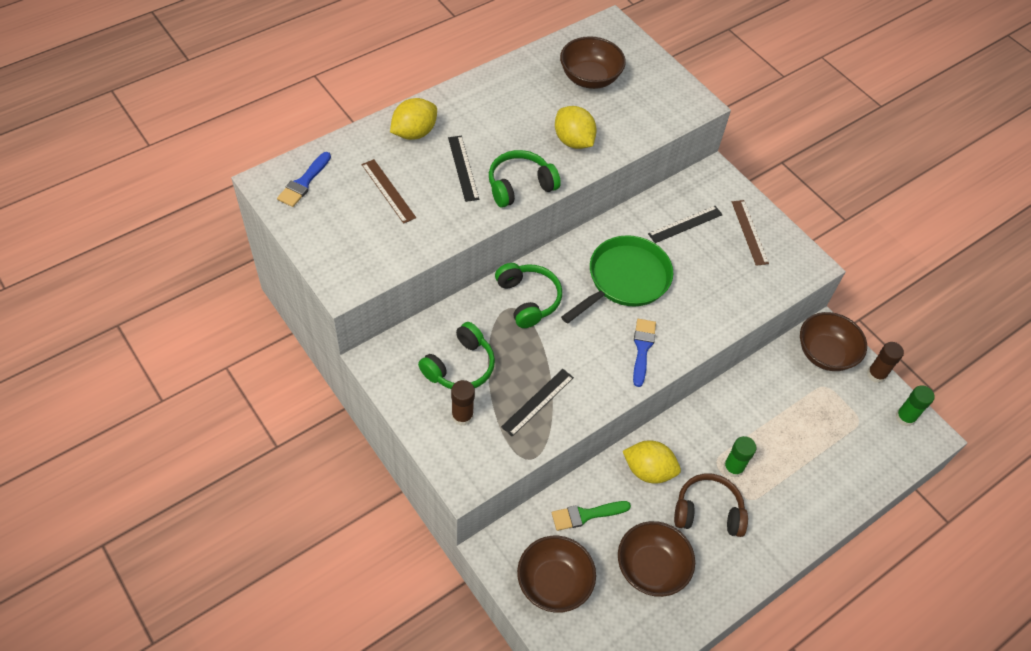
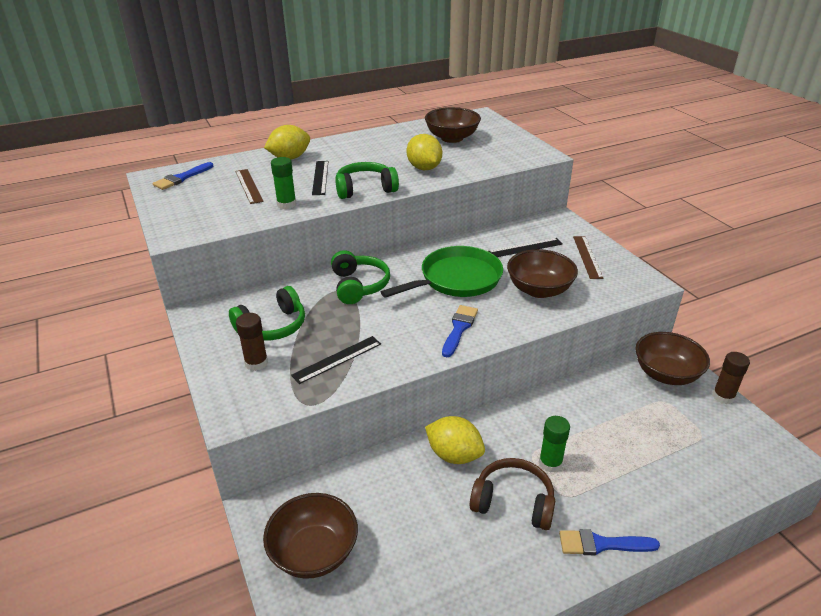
camera: 15 degrees right, 20 degrees down
(586, 515) = (373, 488): green brush -> none
(651, 568) = (433, 552): brown bowl -> brown bowl (539, 290)
(784, 541) = (602, 544): none -> blue brush
(905, 417) = (757, 438): green glue stick -> green glue stick (286, 204)

